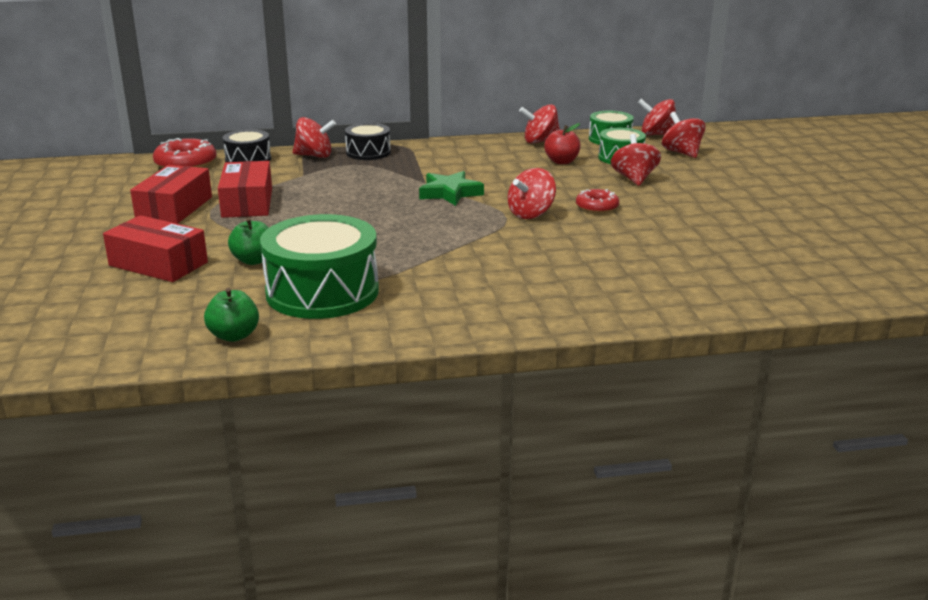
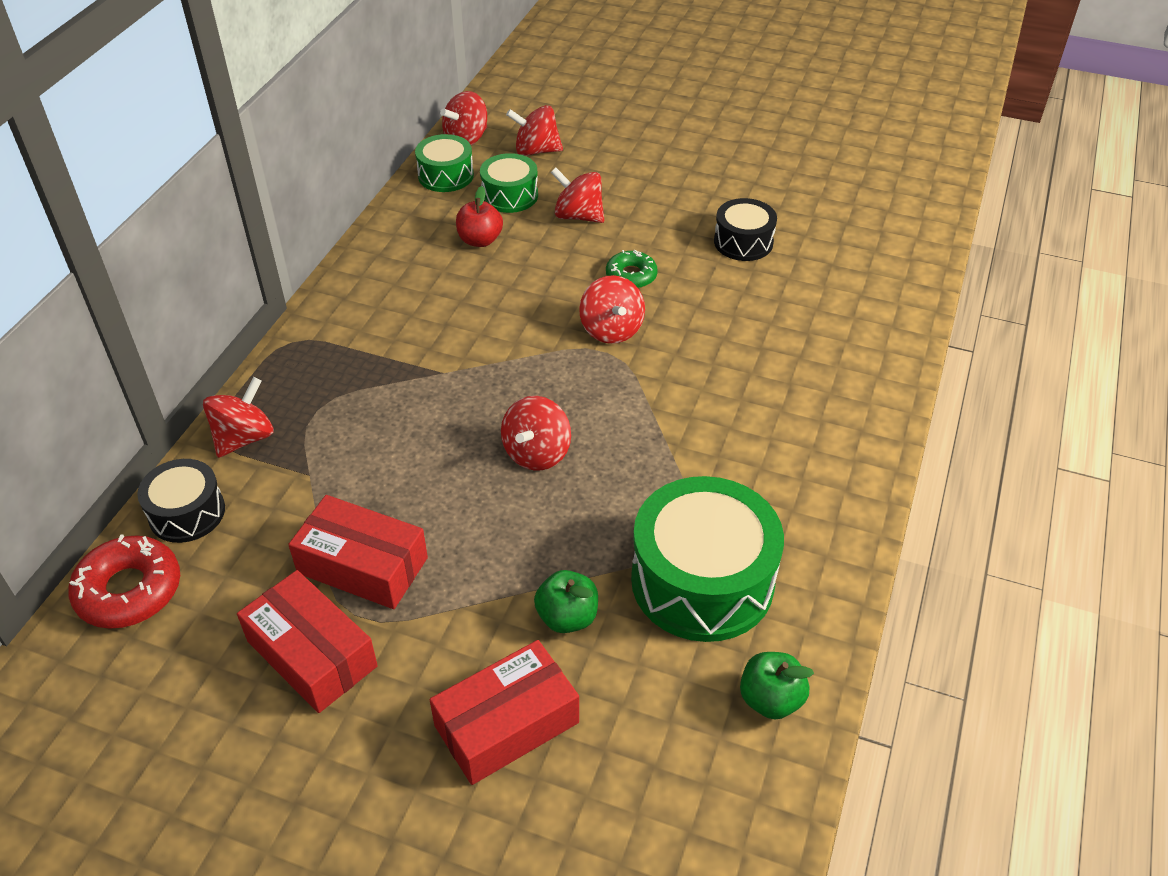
camera: 60 degrees left, 20 degrees up
(368, 152) = (286, 382): black drum -> black drum (743, 242)
(450, 193) = (496, 366): green star -> none
(540, 141) = (400, 227): red spinning top -> red spinning top (537, 453)
(597, 207) = (631, 276): red donut -> green donut

